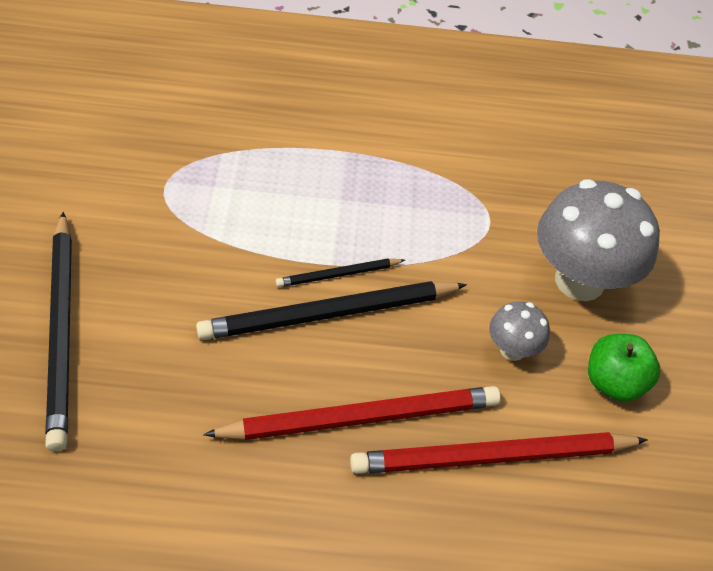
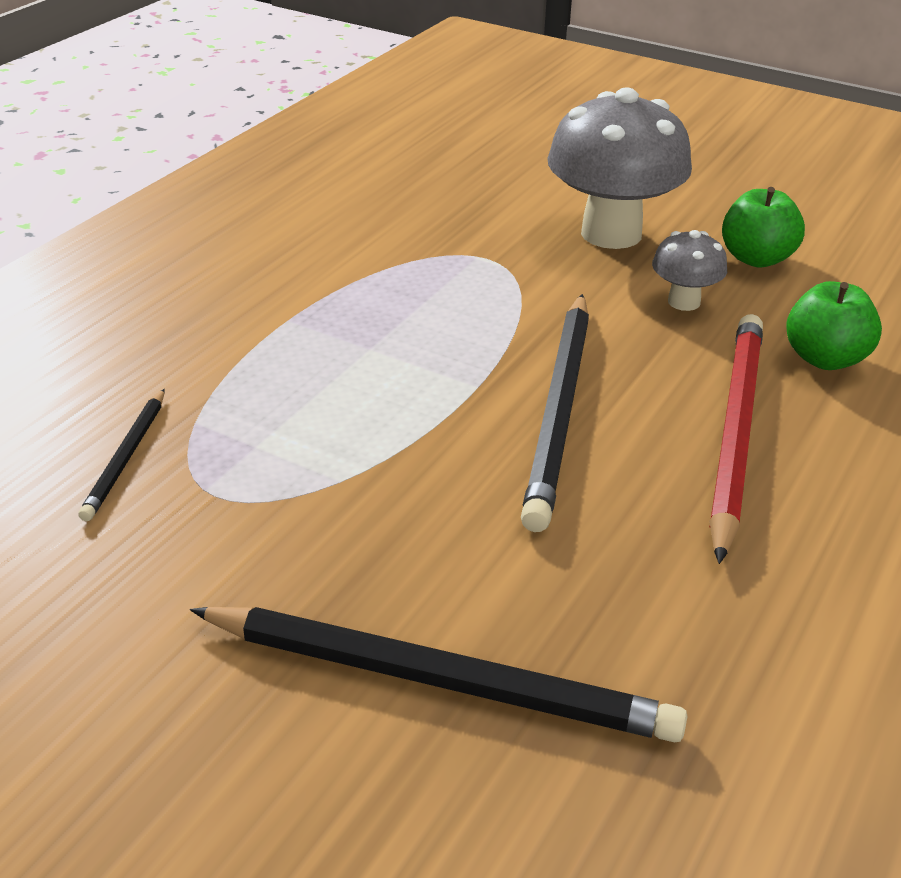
camera: 60 degrees left, 15 degrees down
(338, 275) = (499, 385): black pencil -> black pencil (126, 457)
(493, 457) = (825, 359): red pencil -> green apple

